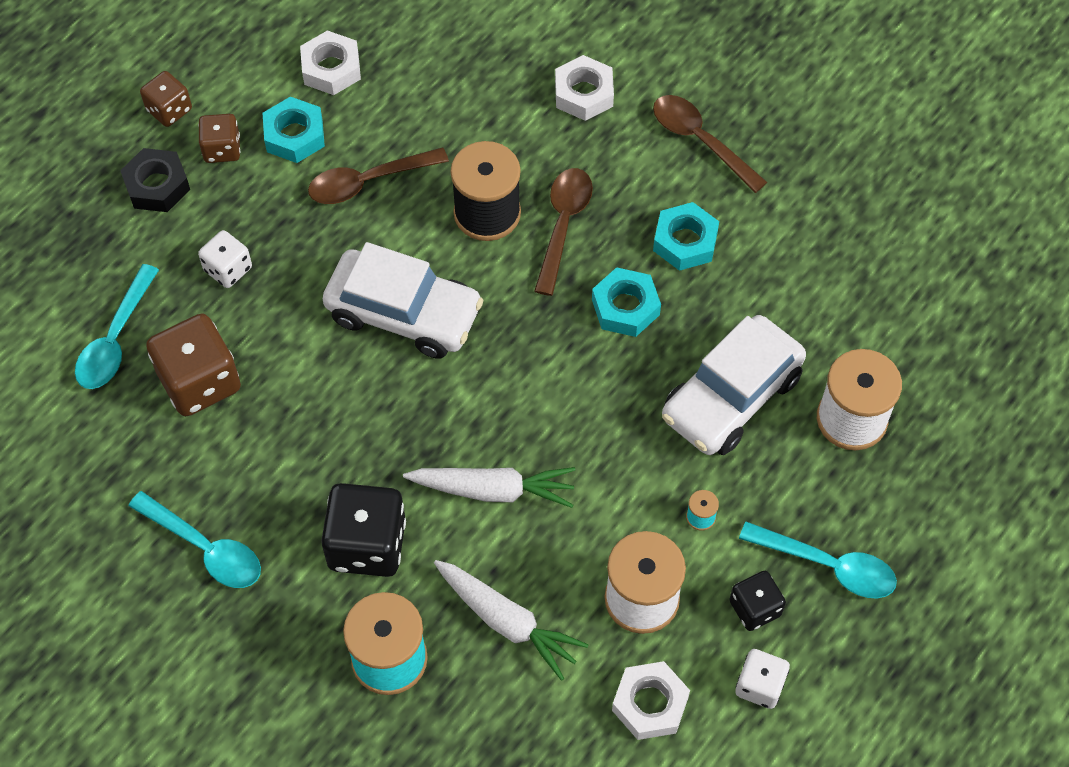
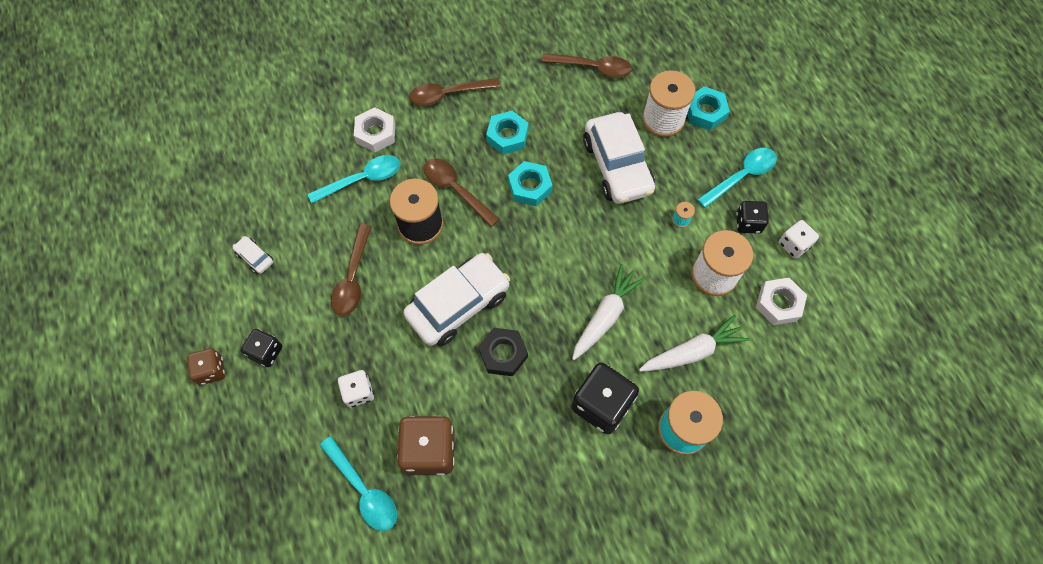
camera: 60 degrees left, 5 degrees up
(157, 186) = (264, 406): black nut -> black nut (503, 354)
(205, 548) = (550, 504): turquoise spoon -> turquoise spoon (362, 179)
(222, 149) = (266, 352): brown dice -> black dice
(294, 135) = (288, 303): turquoise nut -> turquoise nut (705, 112)
(331, 68) = (255, 257): white nut -> white car
(872, 288) = (592, 68): none -> brown spoon

